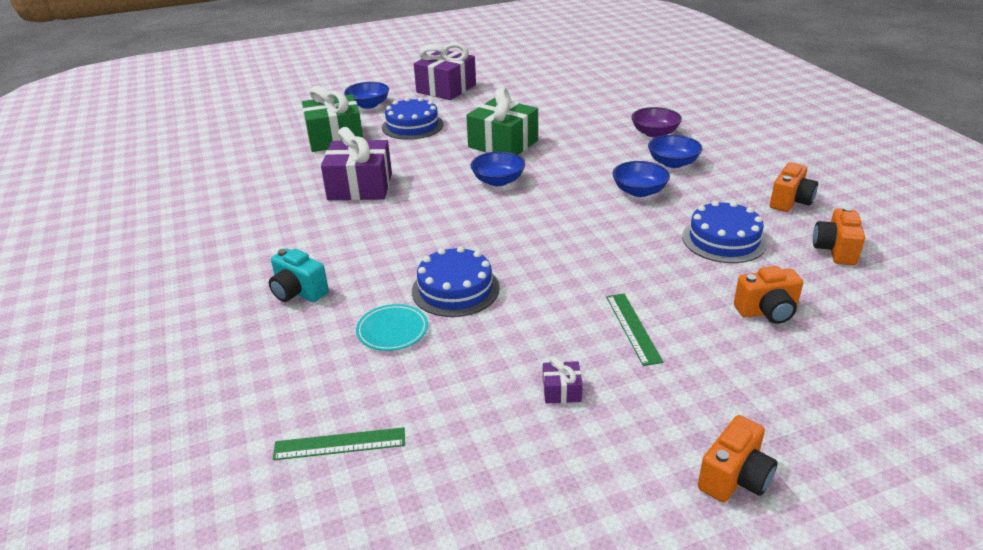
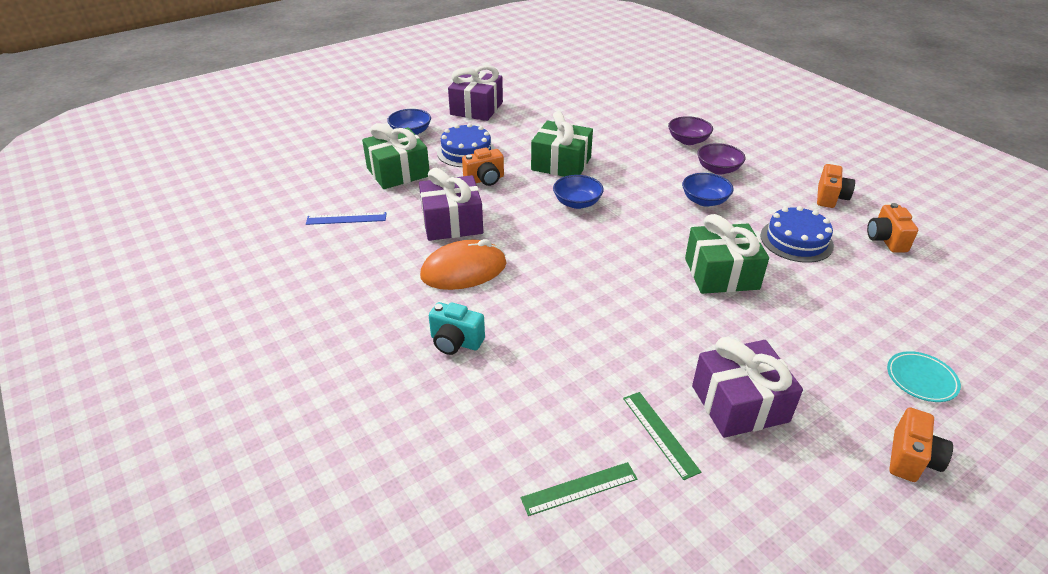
camera: 15 degrees left, 5 degrees up
(262, 173) = (346, 218): none -> blue ruler
(346, 230) = (464, 270): none -> orange mouse
(392, 331) = (565, 369): turquoise plate -> turquoise plate (921, 379)
(455, 289) = (598, 319): blue cake -> none
(561, 391) = (739, 403): purple gift -> purple gift, size x2.35
(616, 262) = (721, 273): none -> green gift
(632, 328) = (766, 335): green ruler -> green ruler (659, 434)
(673, 163) = (718, 169): blue bowl -> purple bowl
(767, 312) = (862, 304): orange camera -> orange camera (485, 180)

